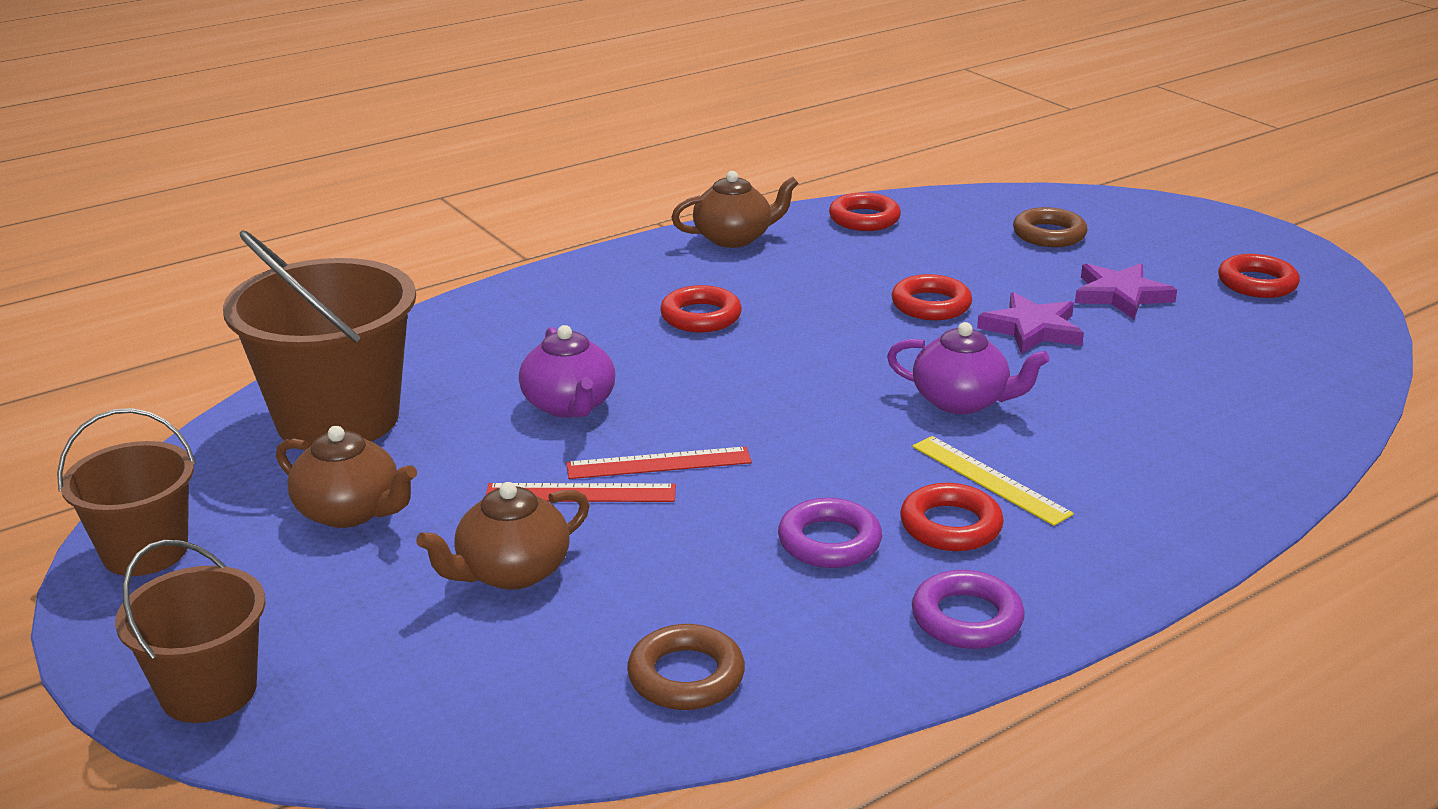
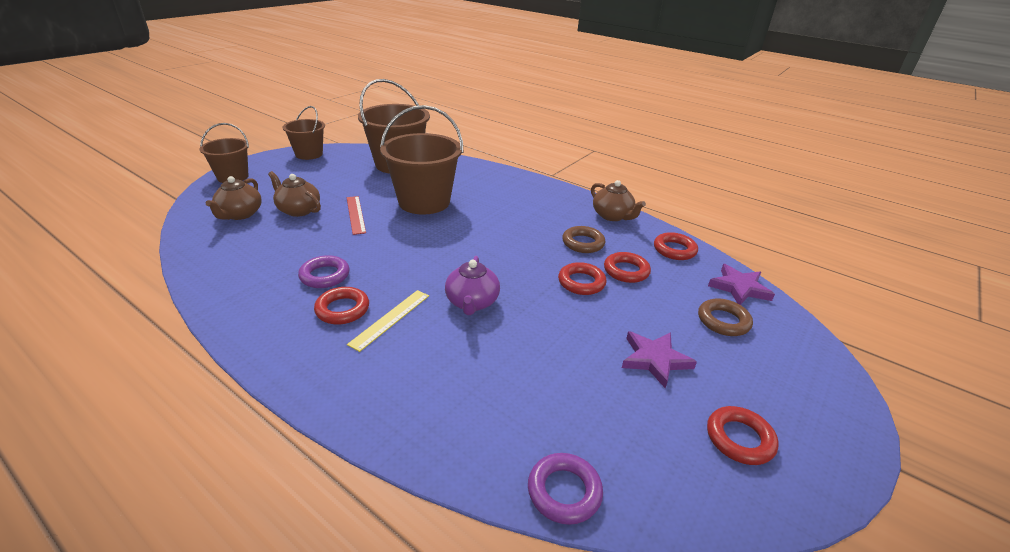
camera: 70 degrees right, 5 degrees up
(350, 511) = (336, 177): brown teapot -> brown teapot (240, 214)
(569, 405) = (424, 202): purple teapot -> brown bucket
(659, 463) = (383, 227): red ruler -> none
(686, 676) = (226, 254): brown ring -> brown ring (583, 243)
(701, 316) = (521, 218): red ring -> red ring (626, 271)
(966, 618) = (260, 321): purple ring -> purple ring (564, 491)
(1032, 329) = (576, 322): purple star -> purple star (739, 288)

